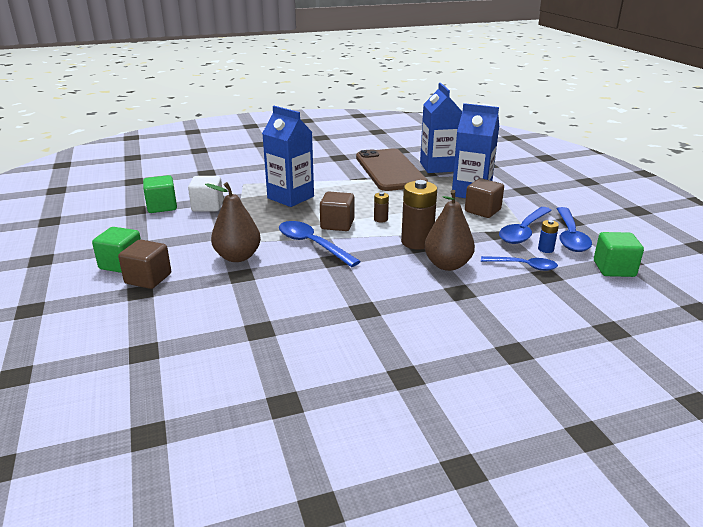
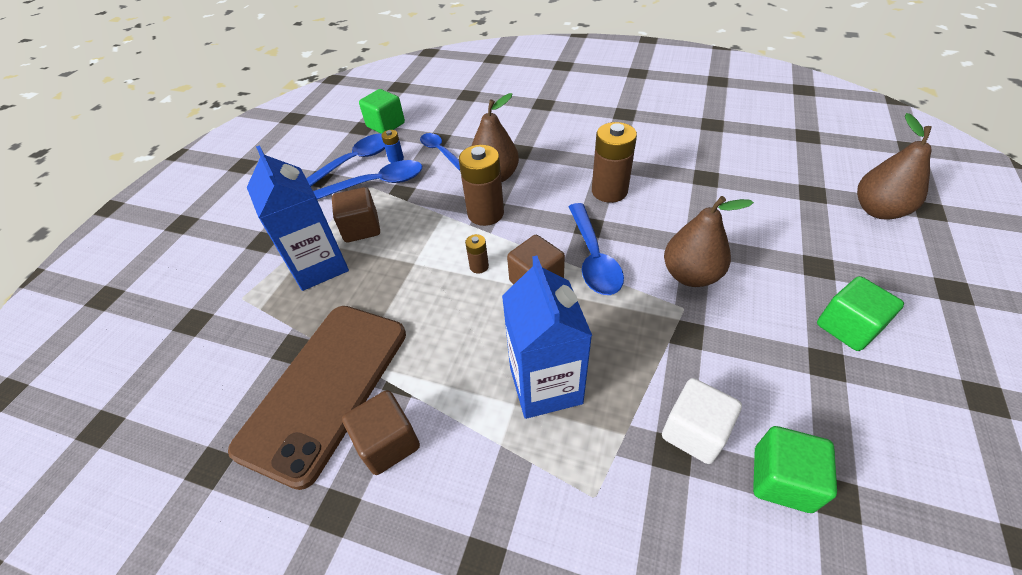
camera: 140 degrees left, 20 degrees up
(74, 355) = (878, 210): none -> brown pear
(148, 279) = (809, 283): brown cube -> brown cube (388, 443)
(340, 287) = (609, 191): none -> brown battery
(438, 167) = (254, 355): blue carton -> none

